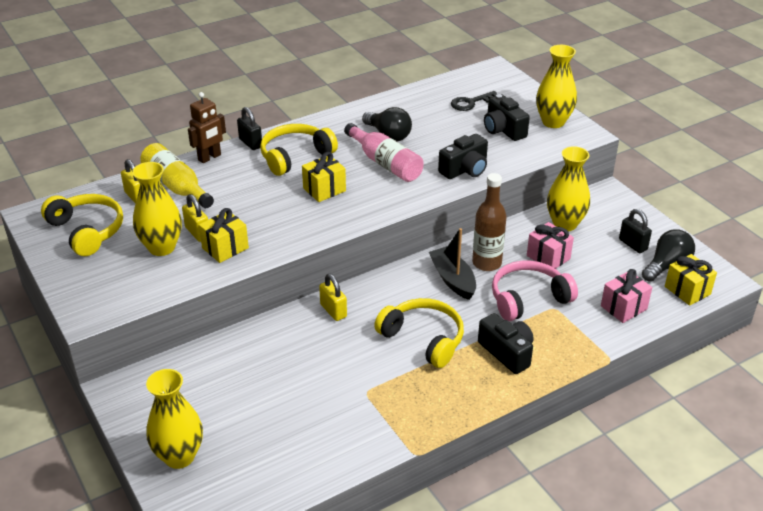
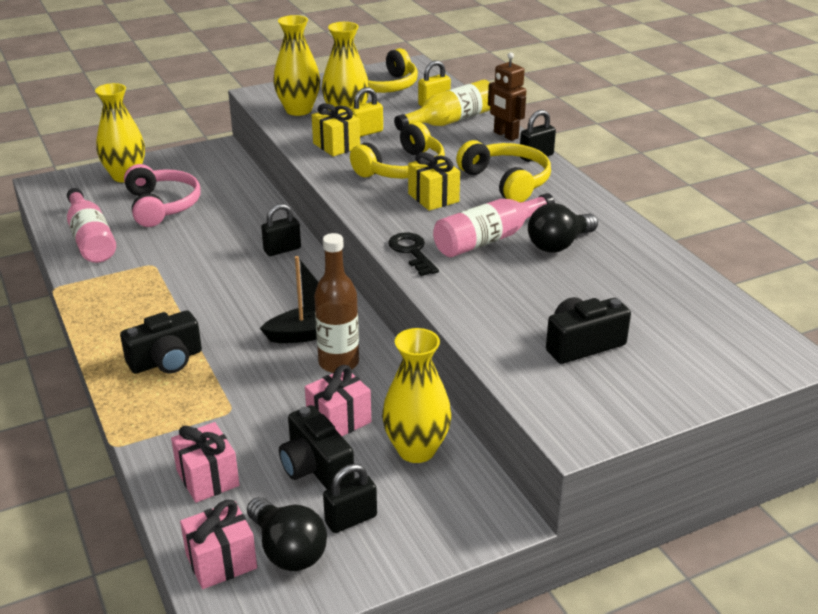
camera: 95 degrees right, 5 degrees down
(322, 451) = (90, 239): none -> pink bottle
(333, 311) = (282, 250): yellow padlock -> black padlock
(423, 339) = (215, 303): yellow headphones -> yellow headphones (402, 169)
(465, 169) = (469, 299): black camera -> black camera (315, 467)
(471, 103) = (663, 321): black key -> black key (412, 252)
(528, 298) = (257, 390): pink headphones -> pink headphones (162, 206)
(553, 122) = (612, 400): yellow vase -> yellow vase (298, 110)
(687, 290) = (221, 561): yellow gift -> pink gift

